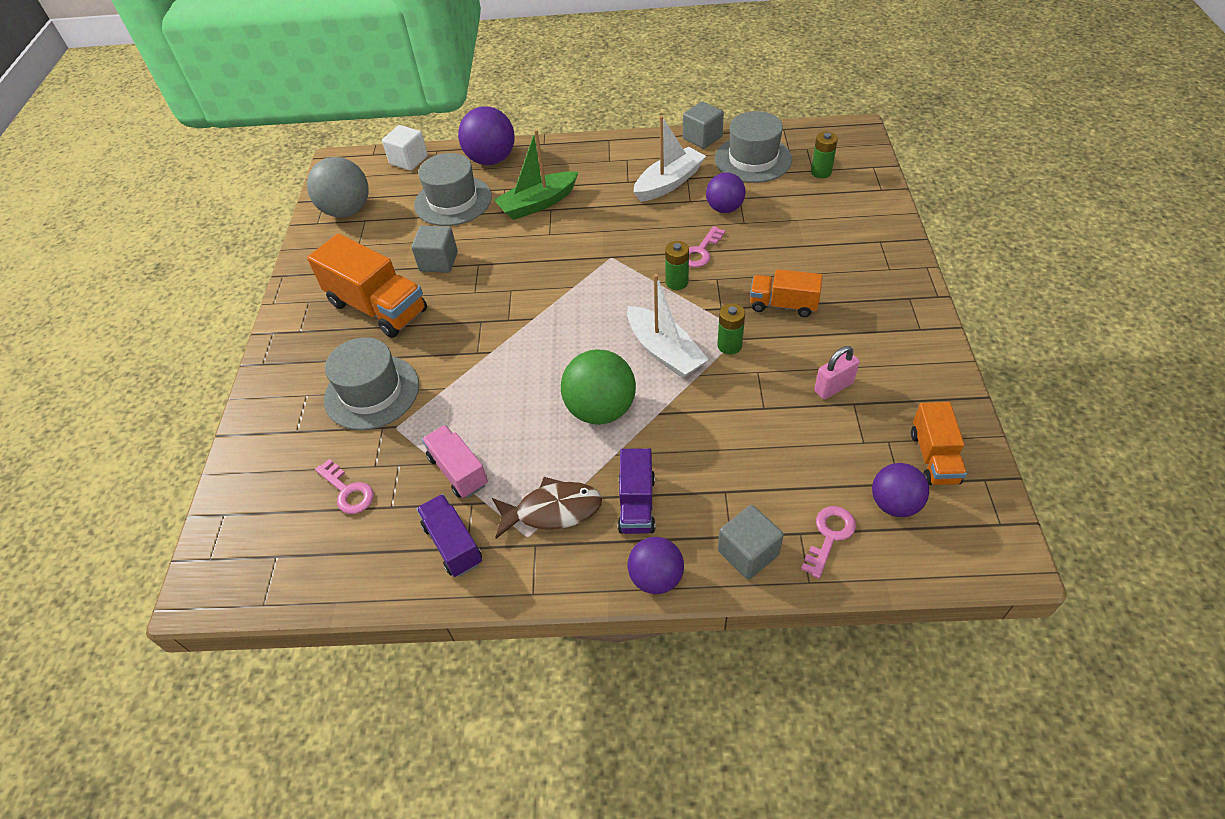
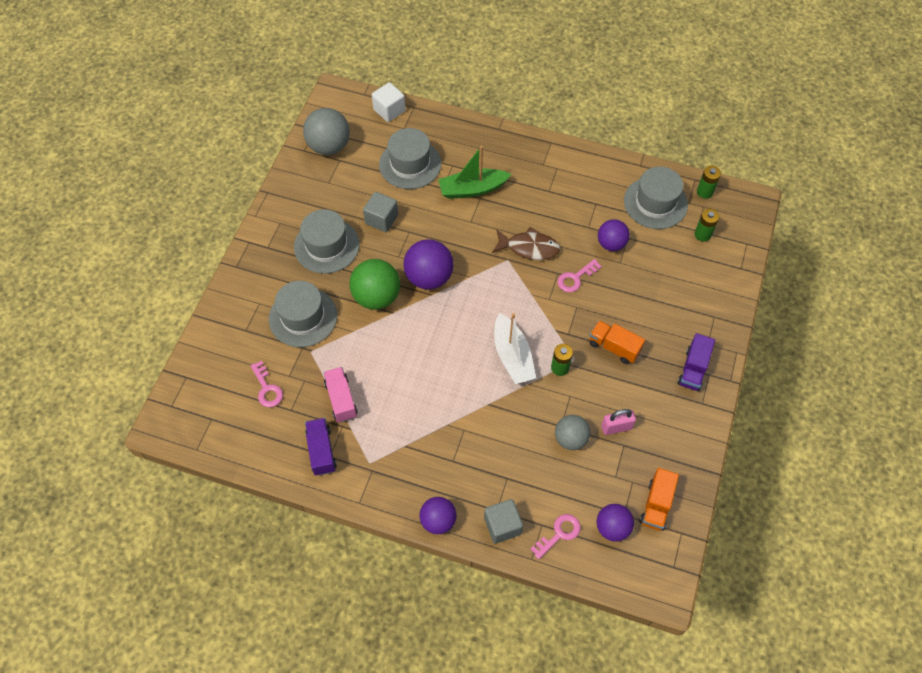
camera: 15 degrees right, 10 degrees up
(377, 307) = (326, 246): orange truck -> grey hat
(491, 160) = (452, 132): purple ball -> purple ball (429, 277)
(553, 510) = (391, 451): brown fish -> brown fish (529, 248)
(600, 410) = (450, 387): green ball -> green ball (376, 297)
(637, 504) = (446, 466): purple truck -> purple truck (693, 369)
(669, 183) = (579, 204): white boat -> none
(676, 282) = (546, 300): green battery -> green battery (704, 192)
(702, 138) = (625, 166): grey cube -> none
(783, 418) = (570, 439): none -> grey ball

